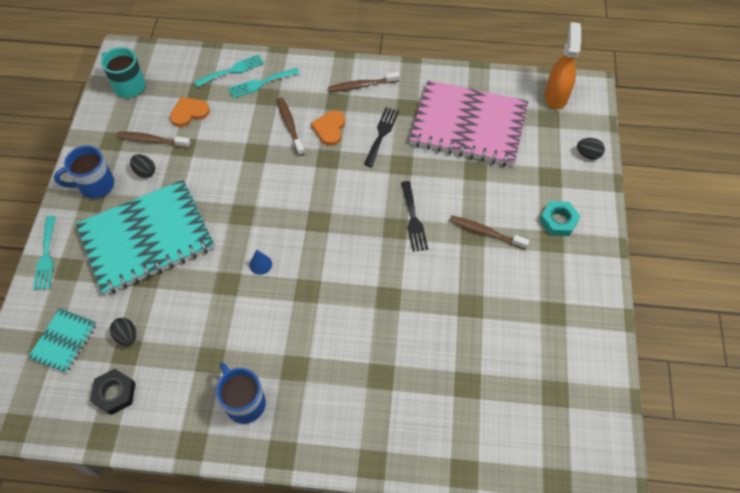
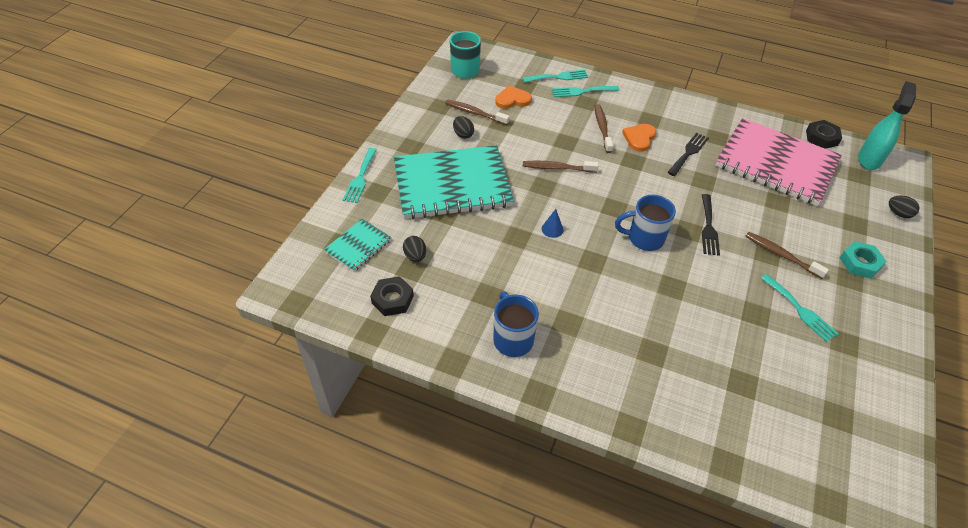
camera: 15 degrees right, 10 degrees down
(95, 185) = (417, 135): blue mug -> blue mug (644, 238)
(361, 86) = (676, 112): brown toothbrush -> brown toothbrush (557, 168)
(508, 82) = (821, 138): none -> black nut
(510, 289) = (800, 310): none -> turquoise fork
(556, 96) = (869, 159): orange spray bottle -> turquoise spray bottle

